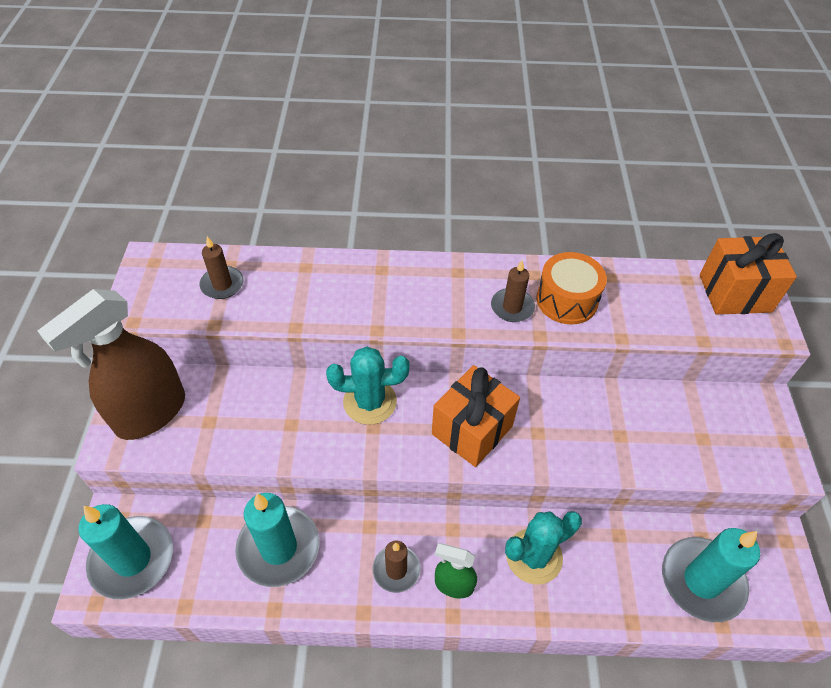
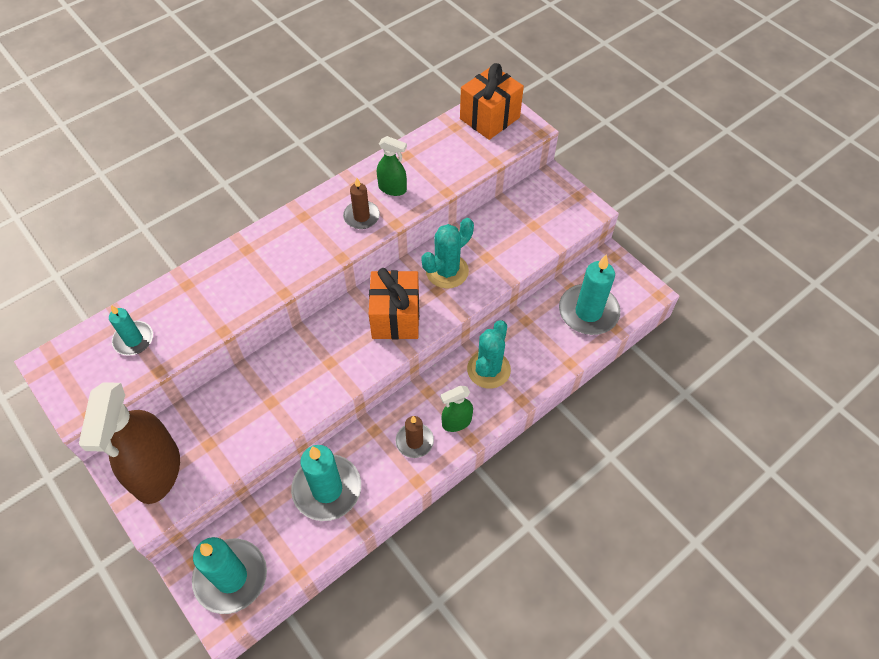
camera: 40 degrees left, 5 degrees up
(222, 284) = (133, 340): brown candle -> turquoise candle
(370, 402) = (312, 348): turquoise cactus -> turquoise cactus (447, 271)
(567, 300) = (392, 189): orange drum -> green spray bottle

